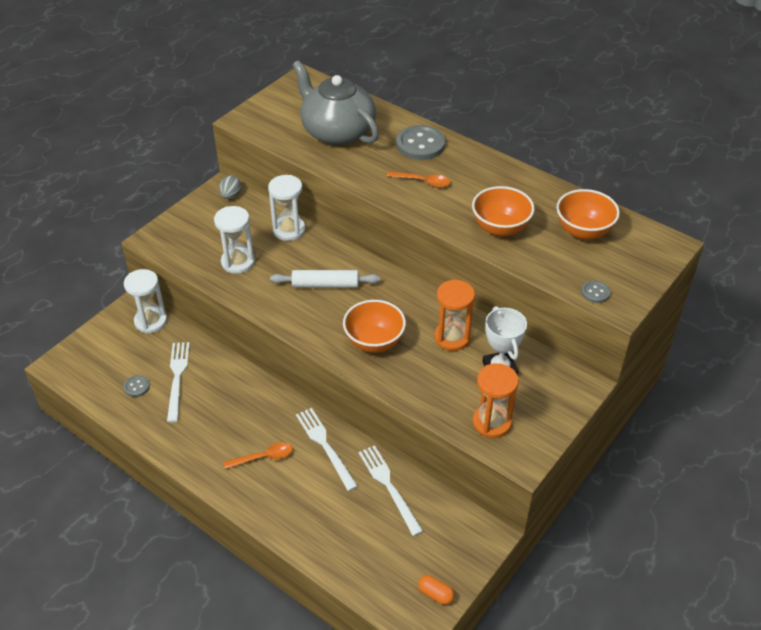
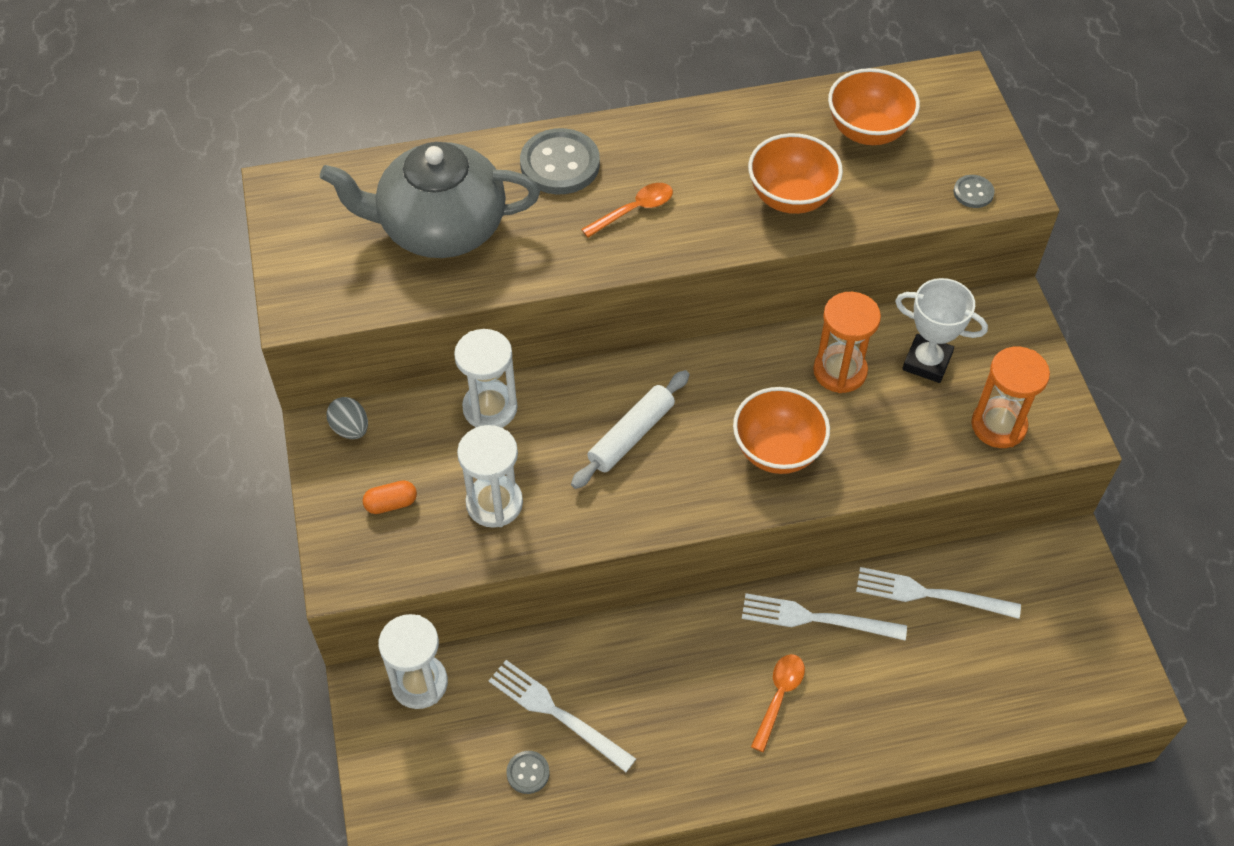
camera: 50 degrees left, 10 degrees up
(435, 594) = (1109, 651): orange capsule -> orange capsule (391, 503)

